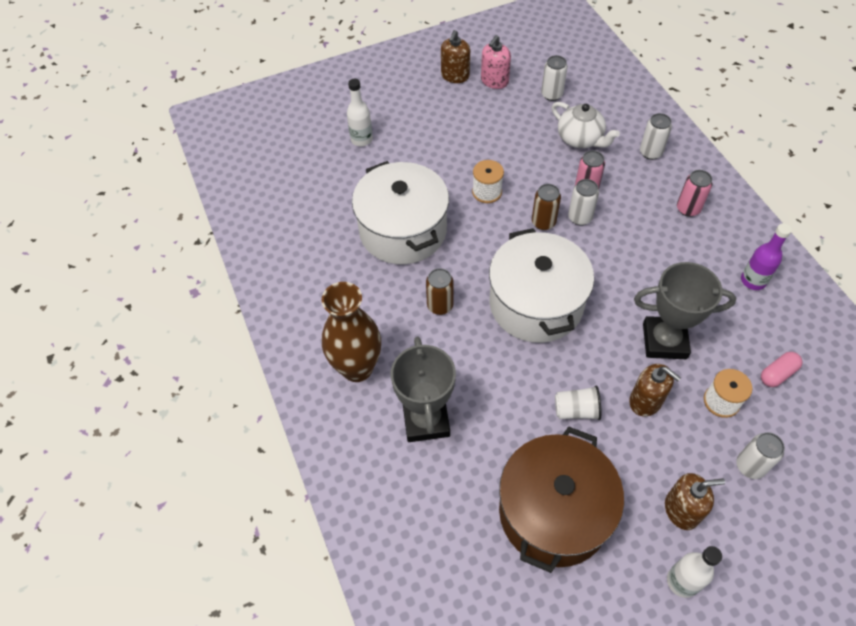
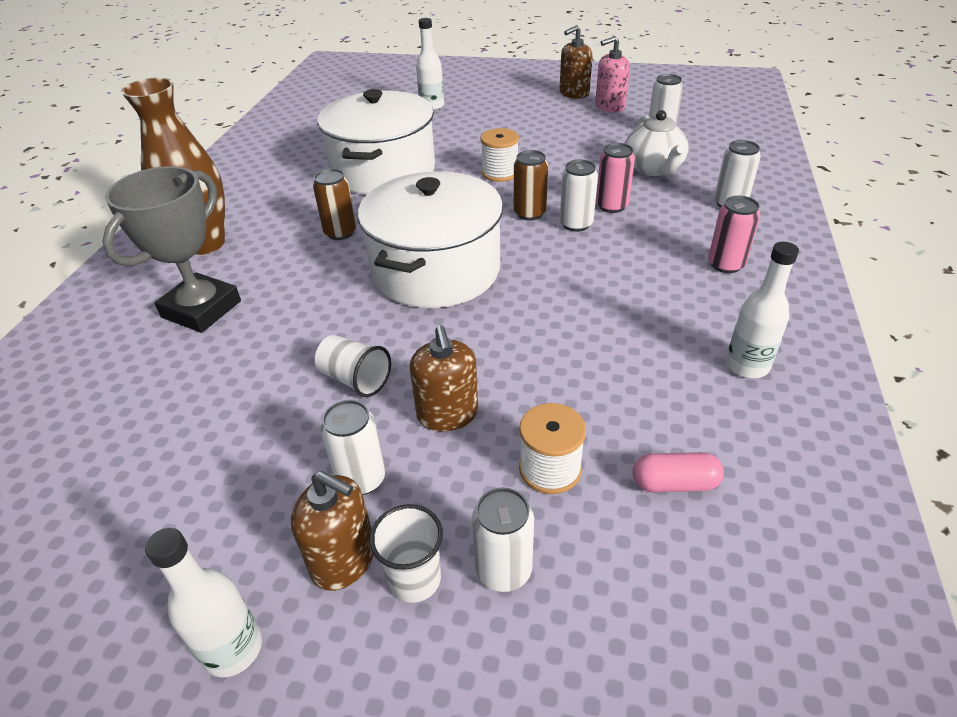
camera: 35 degrees right, 15 degrees down
(553, 512) = (198, 460): brown pot -> none
(644, 465) = (361, 479): none -> white can
(664, 341) = (546, 369): grey trophy -> none
(720, 497) = (415, 579): none -> white cup
(753, 280) = (747, 366): purple bottle -> white bottle

